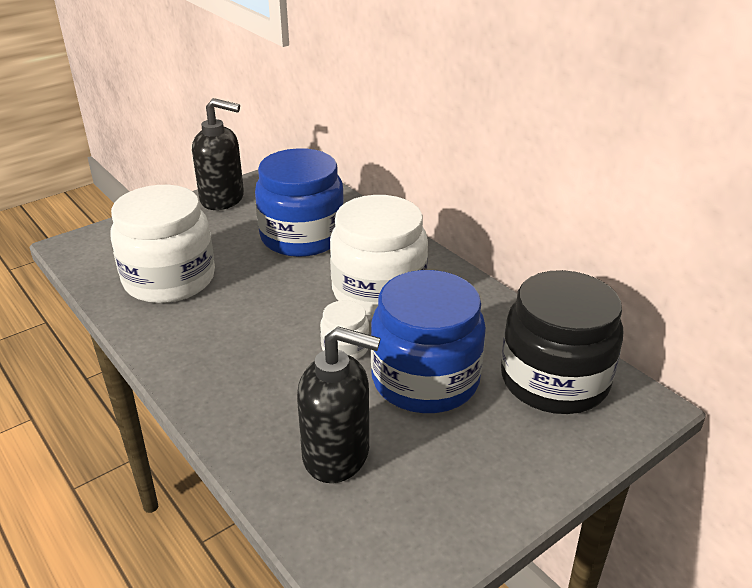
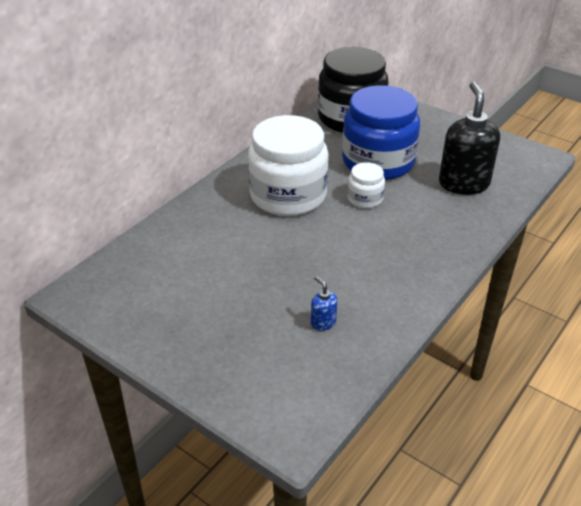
camera: 105 degrees left, 5 degrees up
(169, 279) = (323, 322): white jar -> blue soap dispenser
(223, 199) = (151, 335): black soap dispenser -> none
(302, 236) = (217, 254): blue jar -> none

